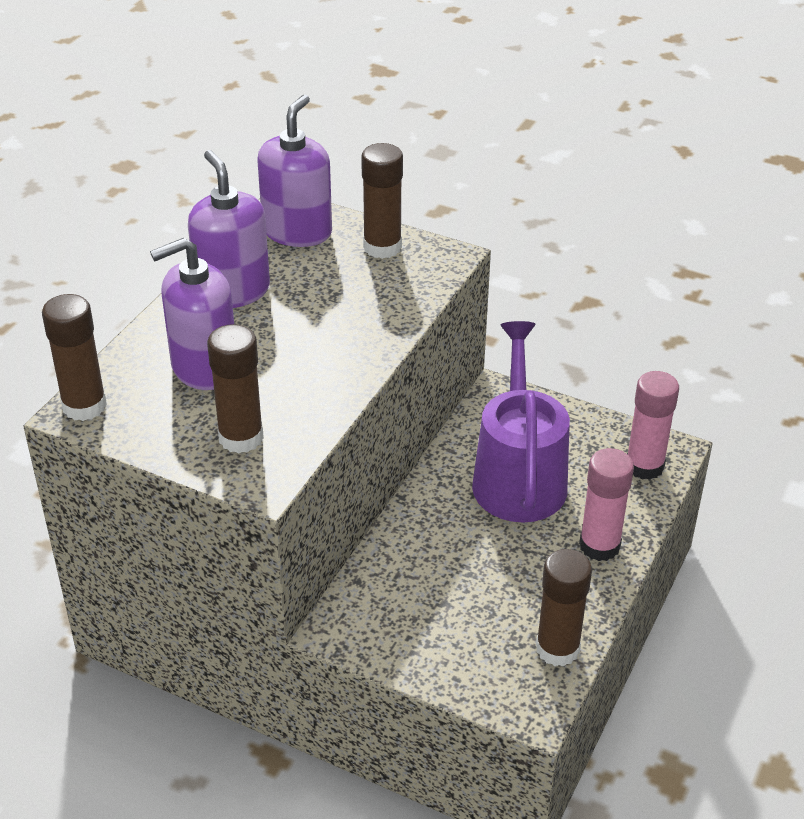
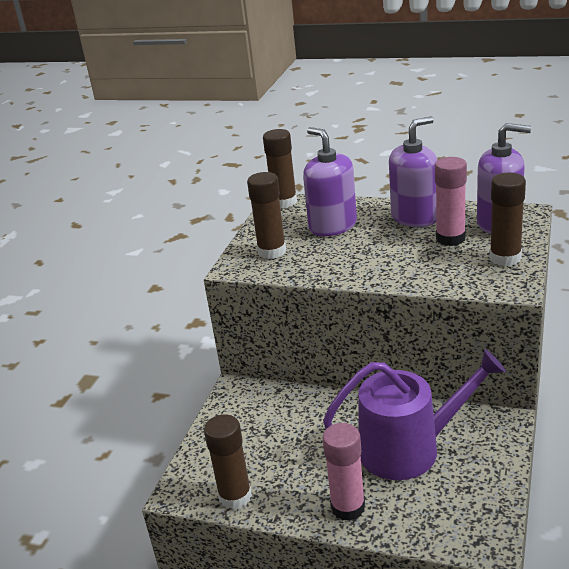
camera: 85 degrees right, 10 degrees down
(644, 466) = (457, 526): pink glue stick -> pink glue stick (450, 238)

